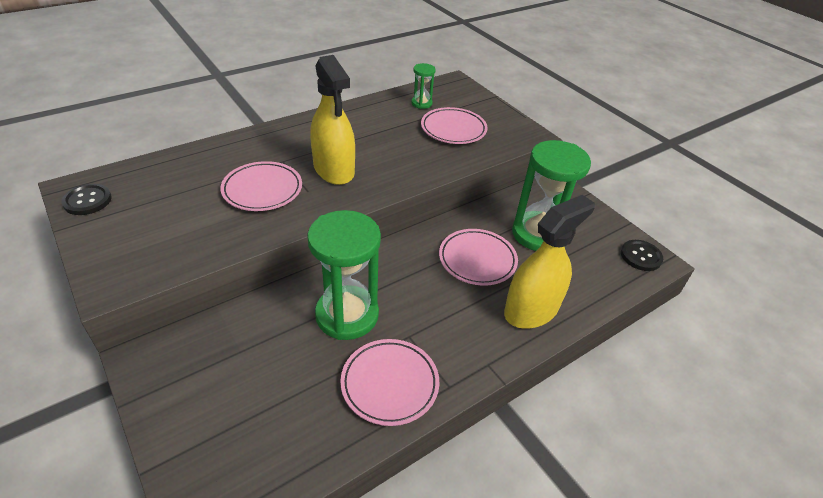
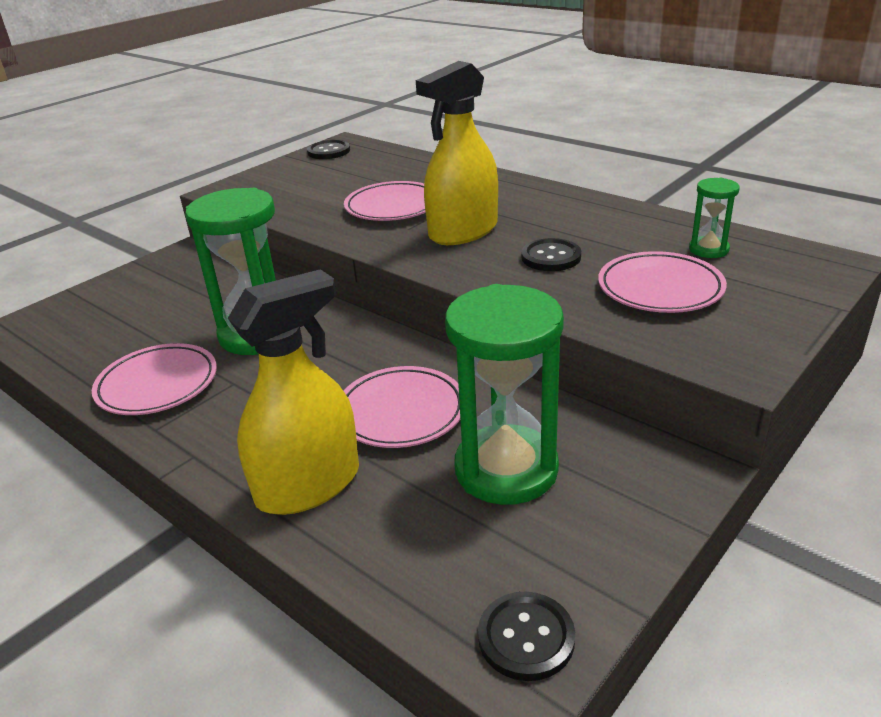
camera: 80 degrees right, 10 degrees down
(395, 149) = (551, 257): none -> black button
(531, 310) = (308, 485): yellow spray bottle -> yellow spray bottle turned 75 degrees counterclockwise

